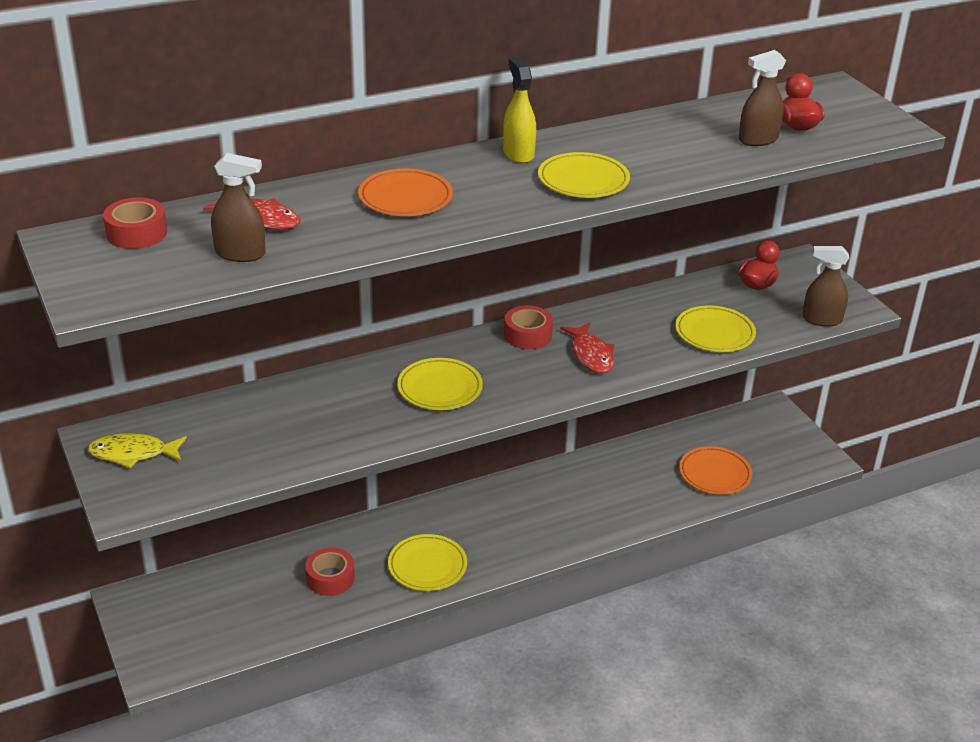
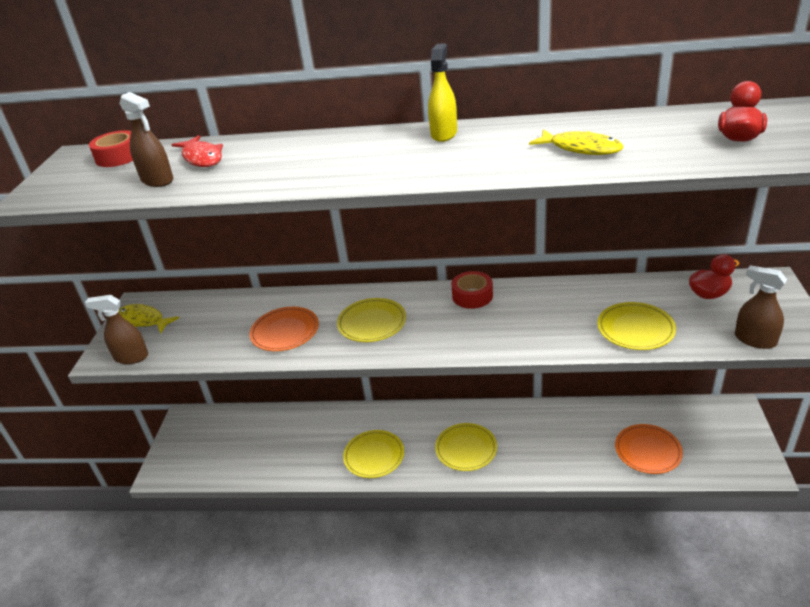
camera: 35 degrees right, 0 degrees up
(330, 578) = (306, 443): red tape -> none
(405, 198) = (318, 156): orange plate -> orange plate (285, 332)
(583, 180) = (475, 160): yellow plate -> yellow plate (466, 449)
(591, 355) = (510, 324): red fish -> none
(671, 154) = (581, 148): none -> yellow fish
(758, 139) = (682, 145): brown spray bottle -> brown spray bottle (131, 357)

